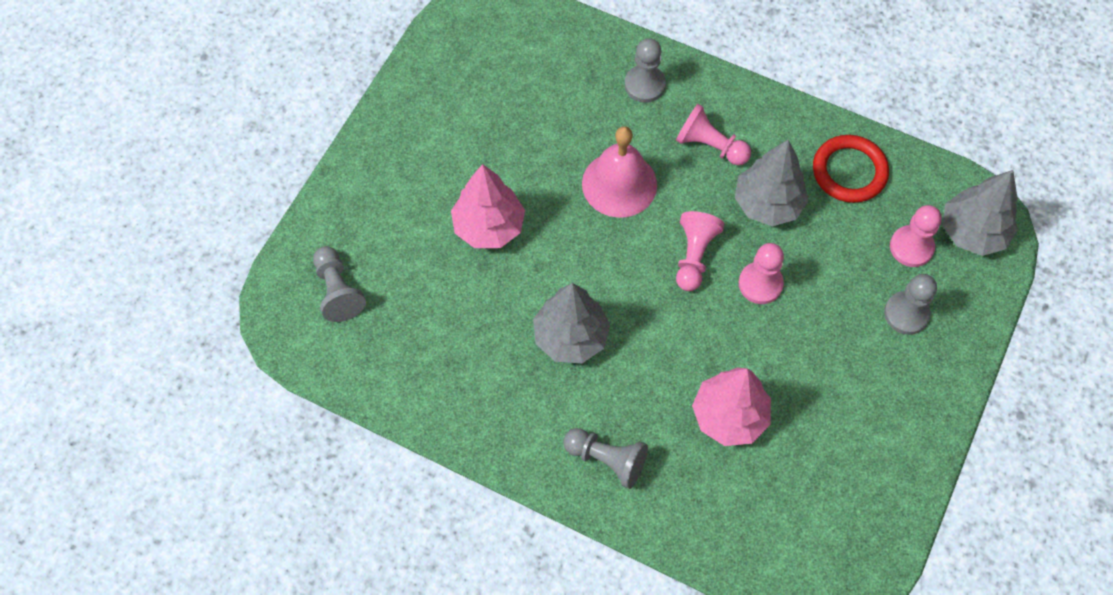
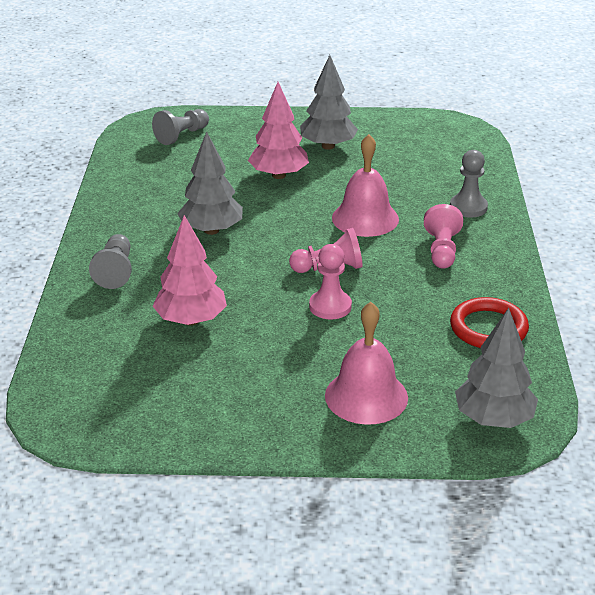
camera: 65 degrees right, 30 degrees down
(767, 204) = (412, 292): grey tree -> grey tree (328, 146)
(906, 314) = (366, 396): grey pawn -> pink bell
(911, 247) = (441, 383): pink pawn -> none

